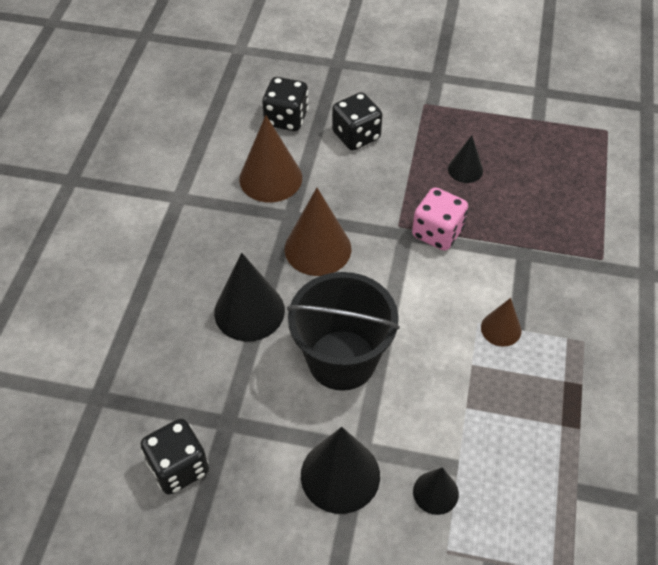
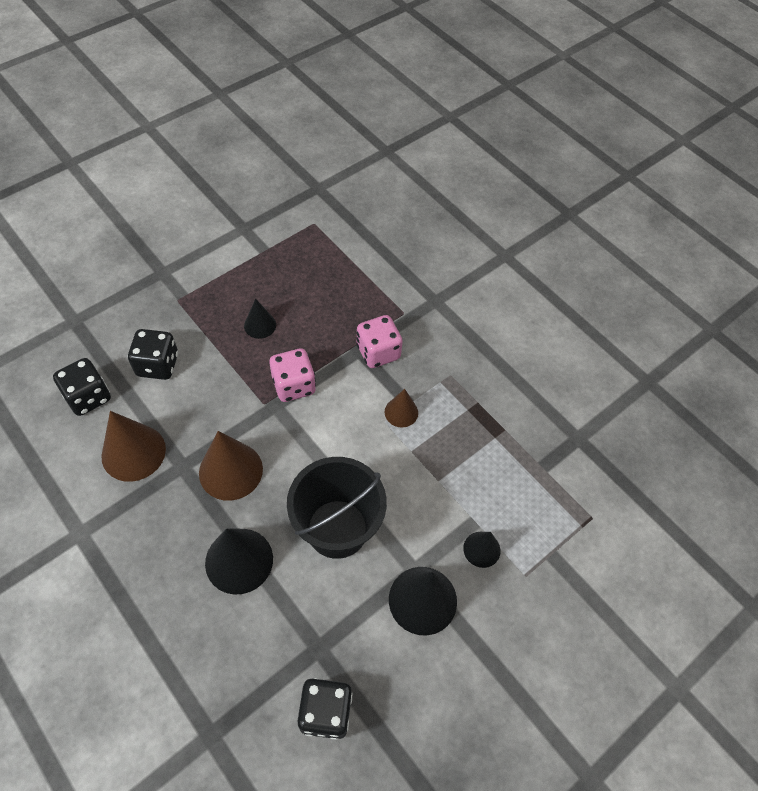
camera: 55 degrees left, 5 degrees up
(539, 268) = (378, 352): none -> pink dice

